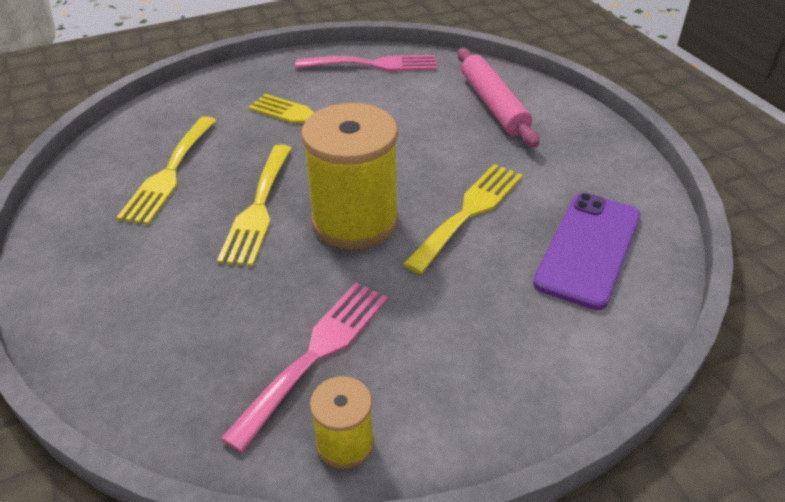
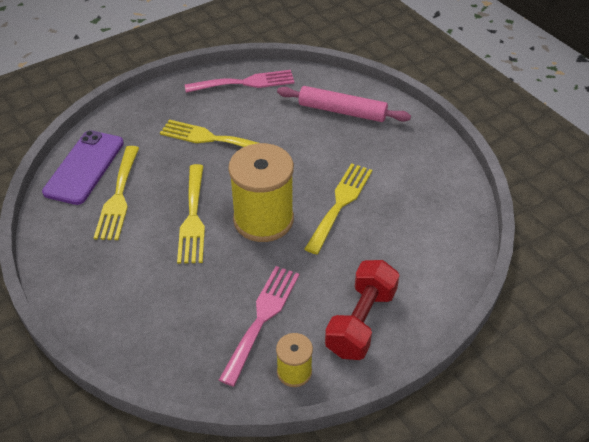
camera: 10 degrees left, 5 degrees up
(469, 379) = (361, 321): none -> red dumbbell
(493, 104) = (342, 111): pink rolling pin -> pink rolling pin turned 45 degrees counterclockwise
(588, 249) = (423, 222): purple phone -> purple phone (84, 167)

